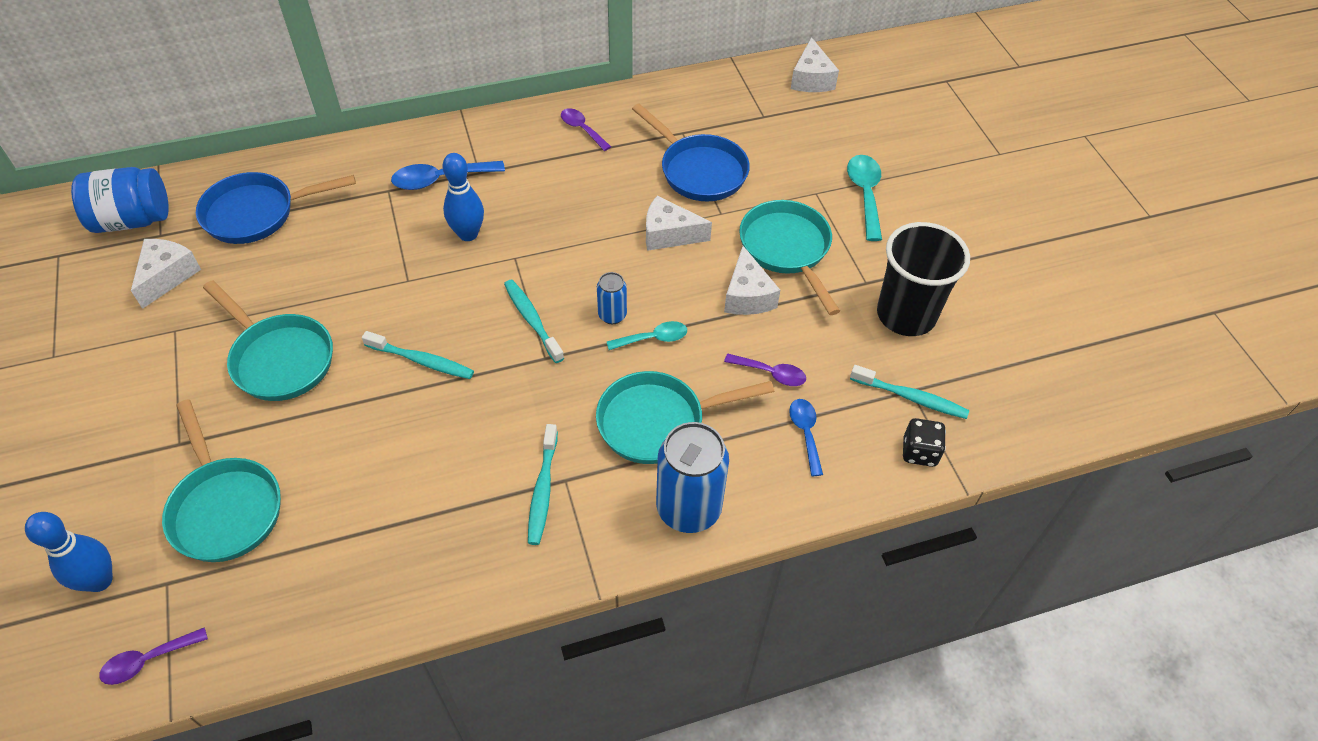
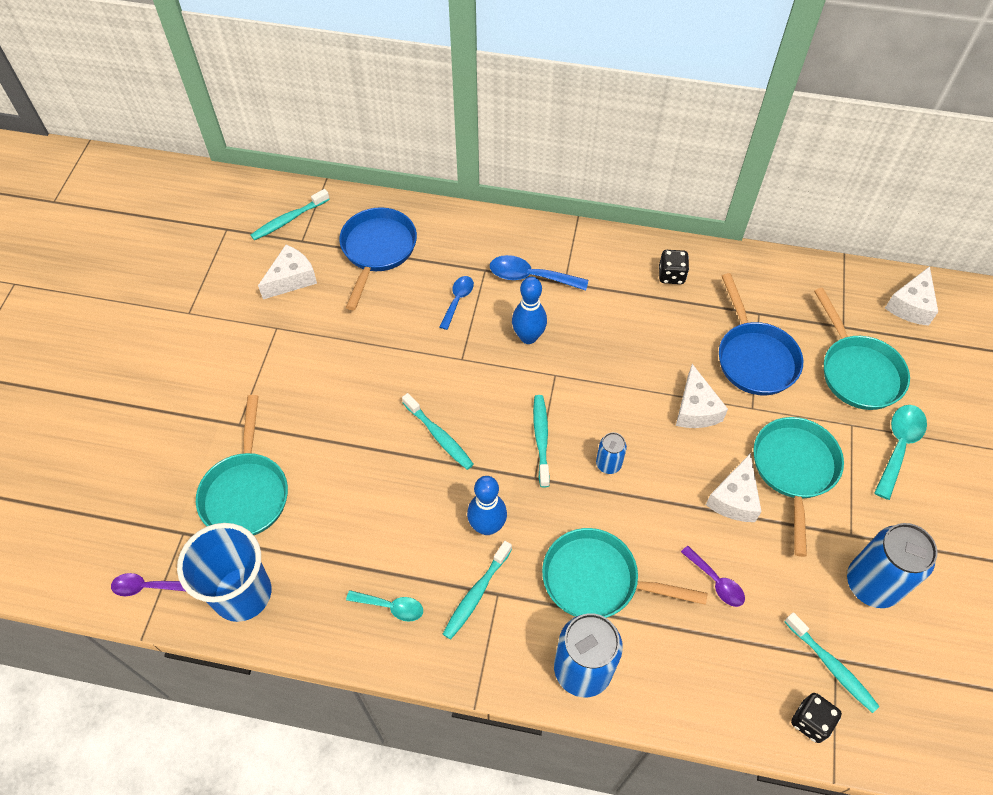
camera: 30 degrees right, 5 degrees up
(100, 580) = (143, 508): blue bowling pin -> blue bowling pin (487, 526)
(132, 220) = (288, 219): blue jar -> turquoise toothbrush
(256, 213) = (377, 250): blue pan -> blue pan turned 90 degrees clockwise
(275, 611) = (242, 593): none -> blue cup
(279, 359) = (337, 386): turquoise pan -> turquoise pan (858, 372)
(582, 129) = (671, 275): purple spoon -> black dice
(653, 339) = (631, 501): turquoise spoon -> turquoise spoon (391, 607)
(669, 234) = (695, 409): white cheese -> white cheese turned 135 degrees counterclockwise
(805, 433) = (717, 652): blue spoon -> blue spoon (458, 300)
(906, 315) = (871, 584): black cup -> blue can

